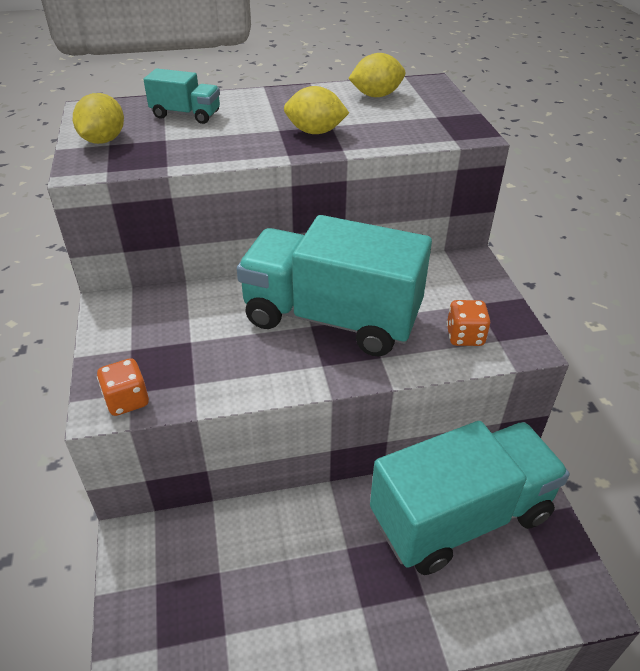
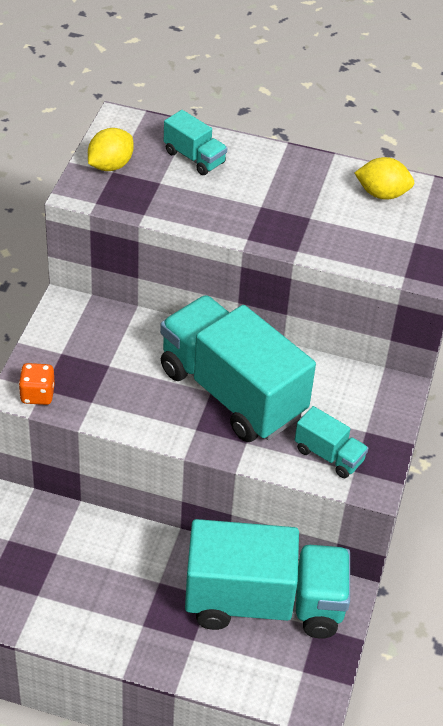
camera: 25 degrees right, 5 degrees up
(315, 132) = (289, 221): yellow lemon -> none
(465, 336) = (329, 455): orange dice -> turquoise truck

